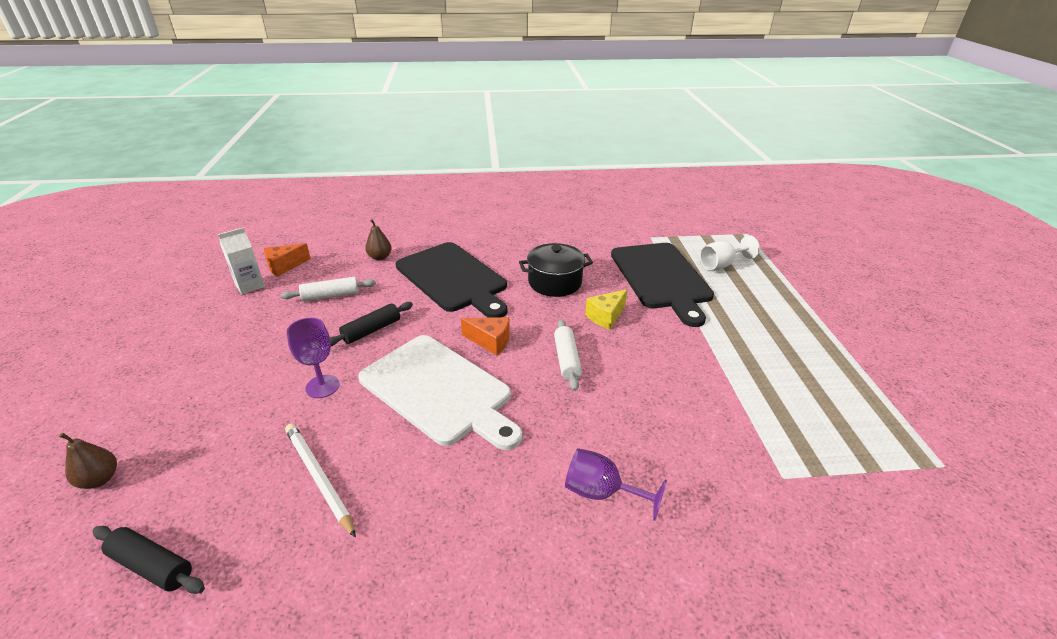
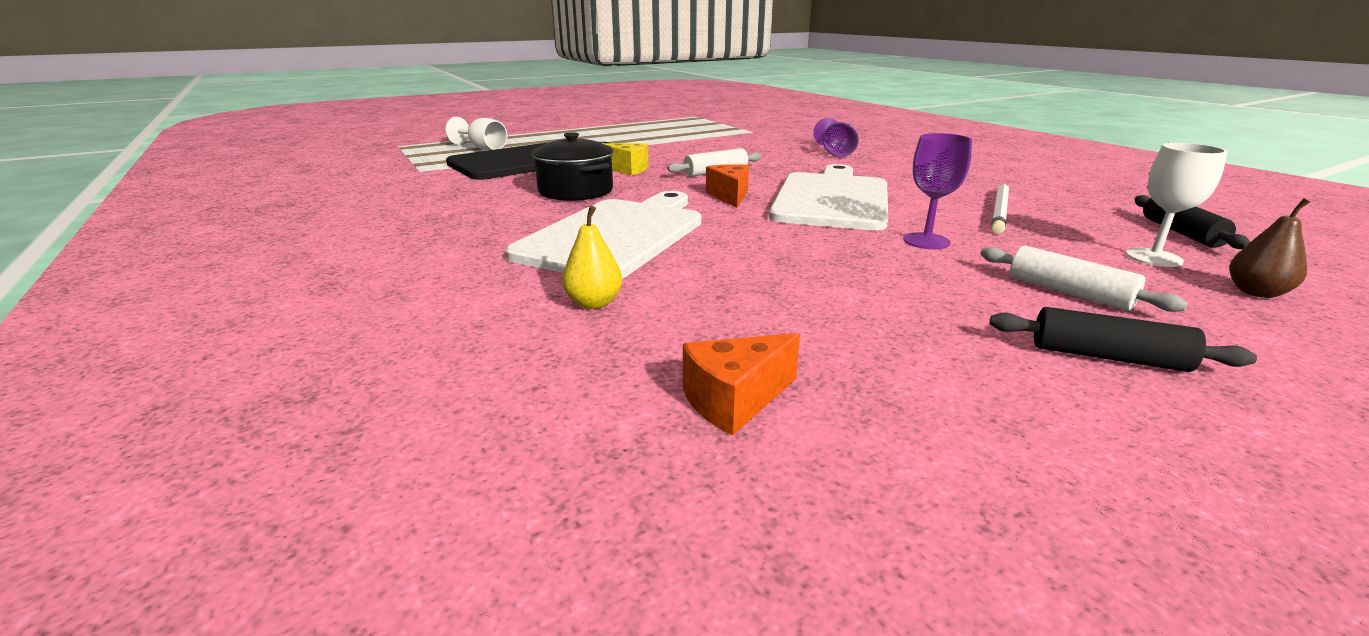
camera: 115 degrees left, 10 degrees down
(171, 483) = (1153, 258): none -> white goblet
(250, 285) = (859, 406): white carton -> none
(284, 266) = (734, 400): orange cheese -> orange cheese turned 120 degrees clockwise
(331, 296) = (768, 301): white rolling pin -> white rolling pin (1068, 292)
(371, 330) = (799, 247): black rolling pin -> black rolling pin (1107, 357)
(380, 257) = (594, 303): brown pear -> yellow pear
(453, 278) = (616, 235): black cutting board -> white cutting board

